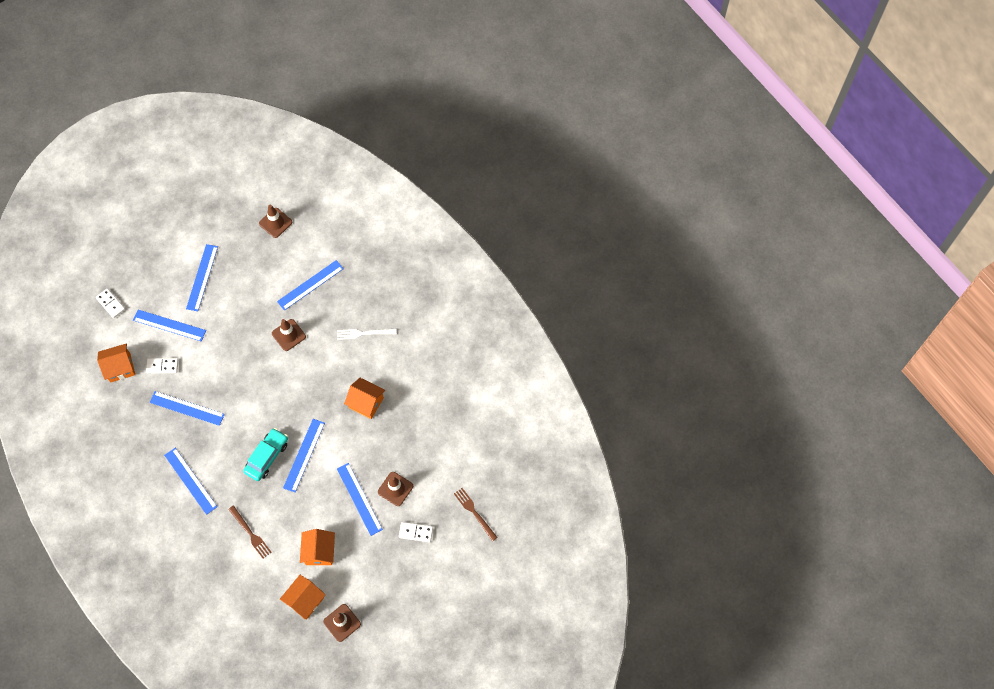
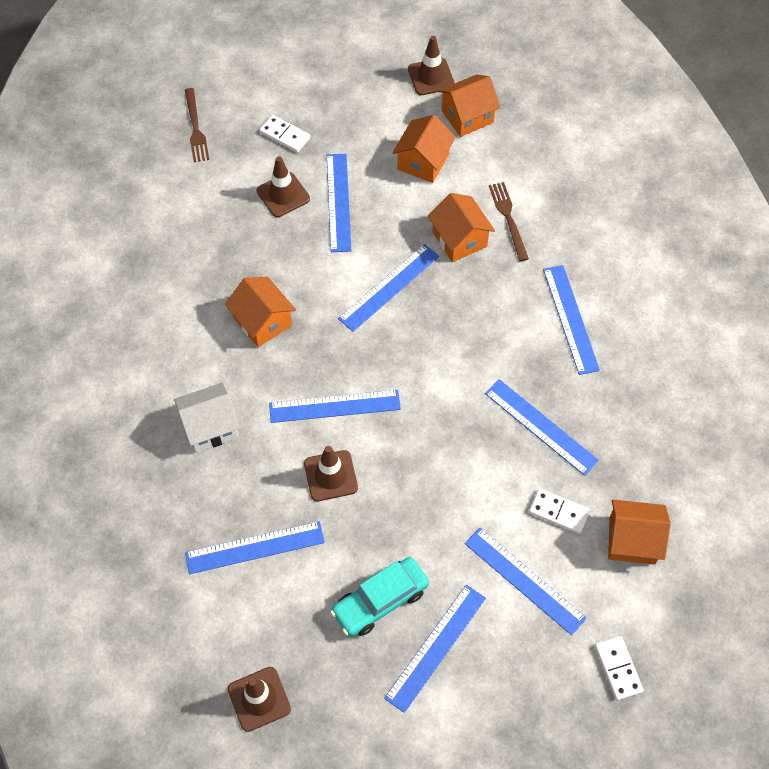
camera: 155 degrees left, 5 degrees down
(267, 457) = (444, 306): turquoise car -> turquoise car (380, 601)
(275, 505) = (459, 239): none -> orange house
(303, 372) = (334, 406): none -> blue ruler
(364, 333) = (210, 427): white fork -> white house

